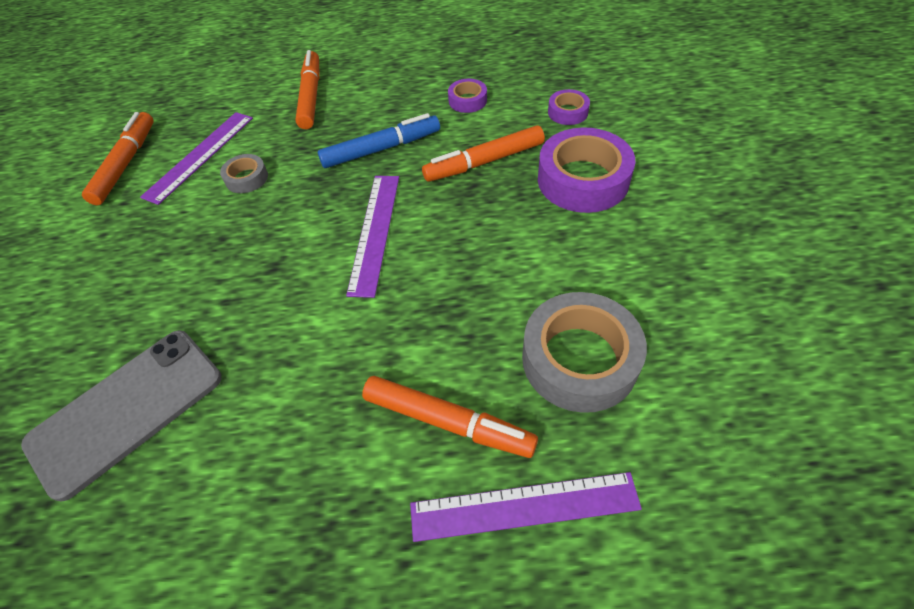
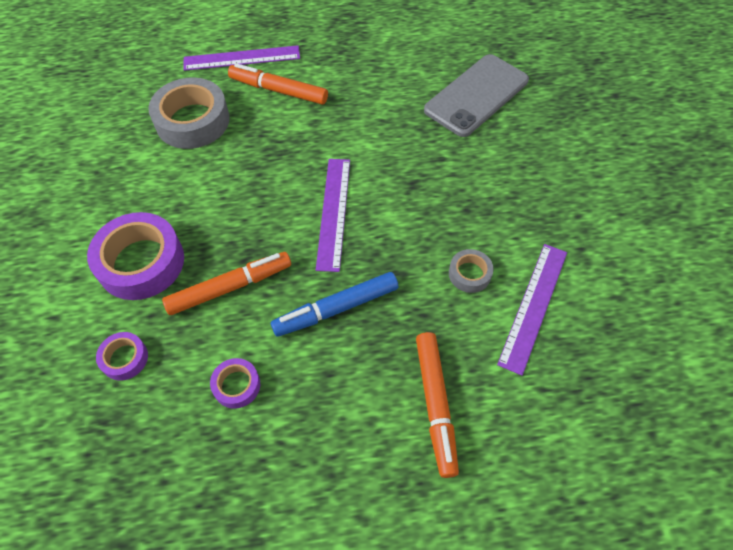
camera: 175 degrees right, 5 degrees up
(126, 164) = (611, 297): orange marker -> none

